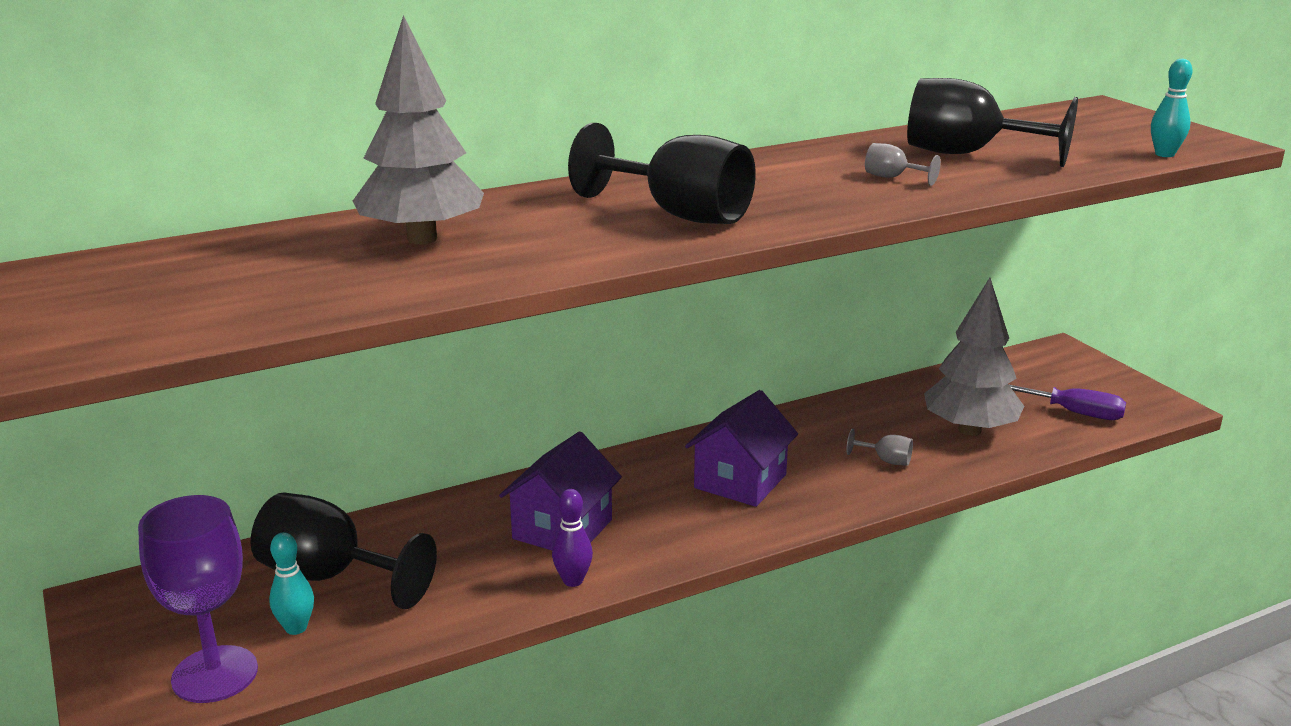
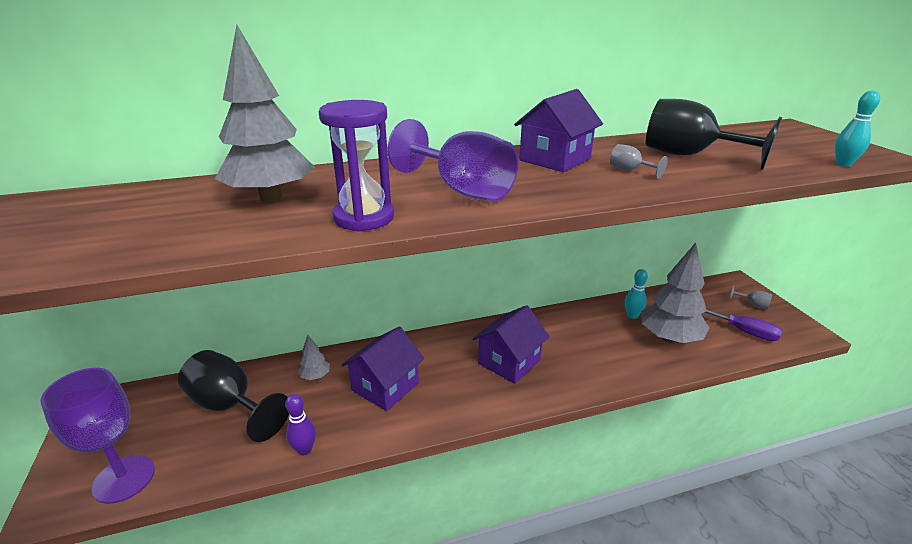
camera: 10 degrees right, 5 degrees up
(296, 628) = (191, 446): turquoise bowling pin -> turquoise bowling pin (632, 315)
(446, 527) = (315, 376): none -> grey tree
(569, 254) = (364, 218): none -> purple hourglass
(573, 580) = (378, 430): purple bowling pin -> purple bowling pin (304, 449)
(678, 214) = (462, 190): black goblet -> purple goblet
(787, 169) = (555, 159): none -> purple house
(886, 460) = (609, 356): grey goblet -> grey goblet (752, 305)

